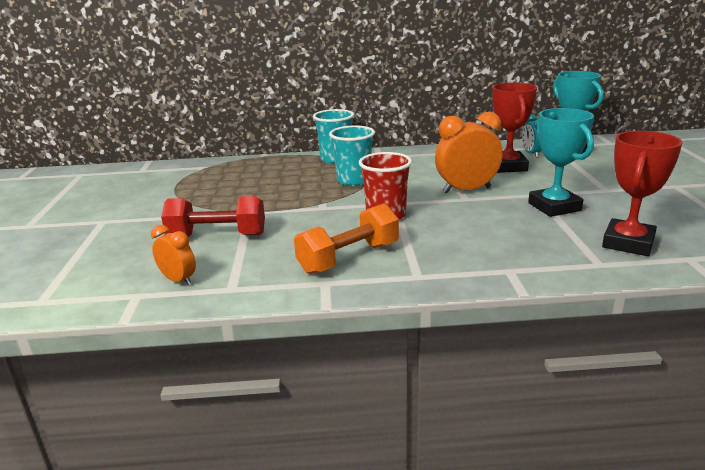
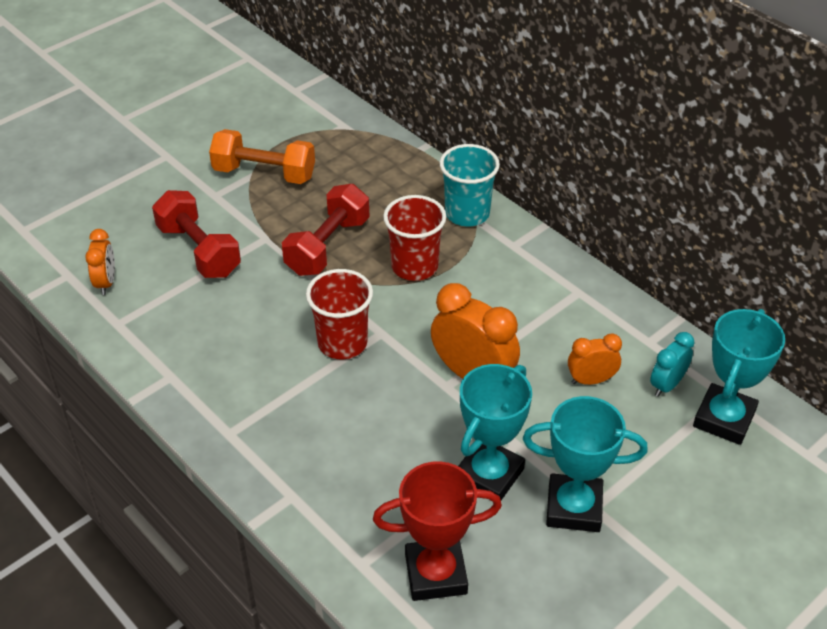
camera: 50 degrees right, 20 degrees up
(293, 197) = (327, 246): none -> red dumbbell
(349, 258) = (226, 367): orange dumbbell -> orange dumbbell (264, 173)
(354, 181) = (414, 266): turquoise cup -> red cup
(507, 166) = (591, 380): red trophy -> orange clock
(602, 194) = (574, 507): none -> turquoise trophy

